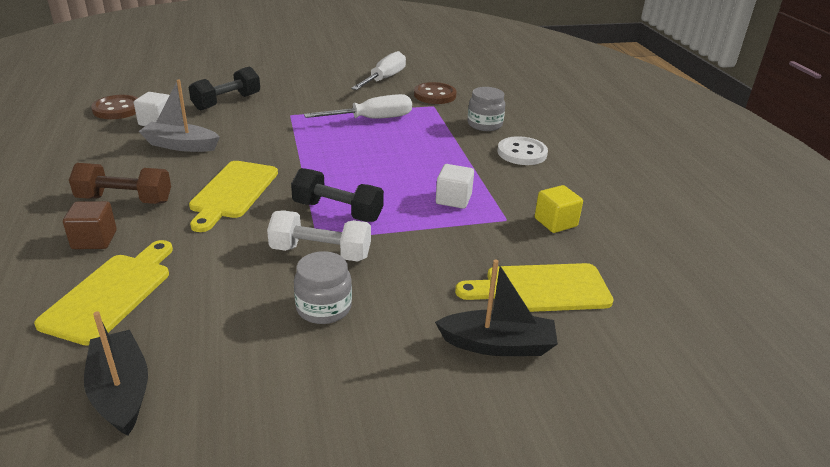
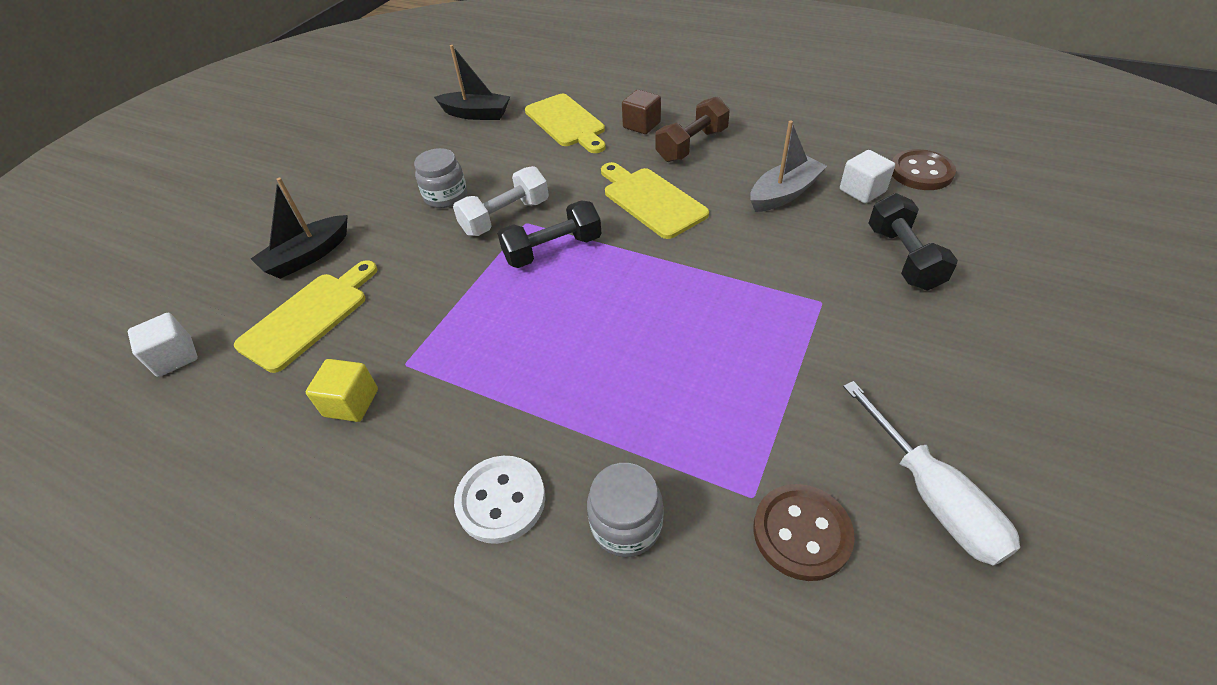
camera: 135 degrees right, 15 degrees up
(372, 119) = (749, 380): white screwdriver -> none
(453, 199) = (482, 343): white cube -> white cube (175, 357)

